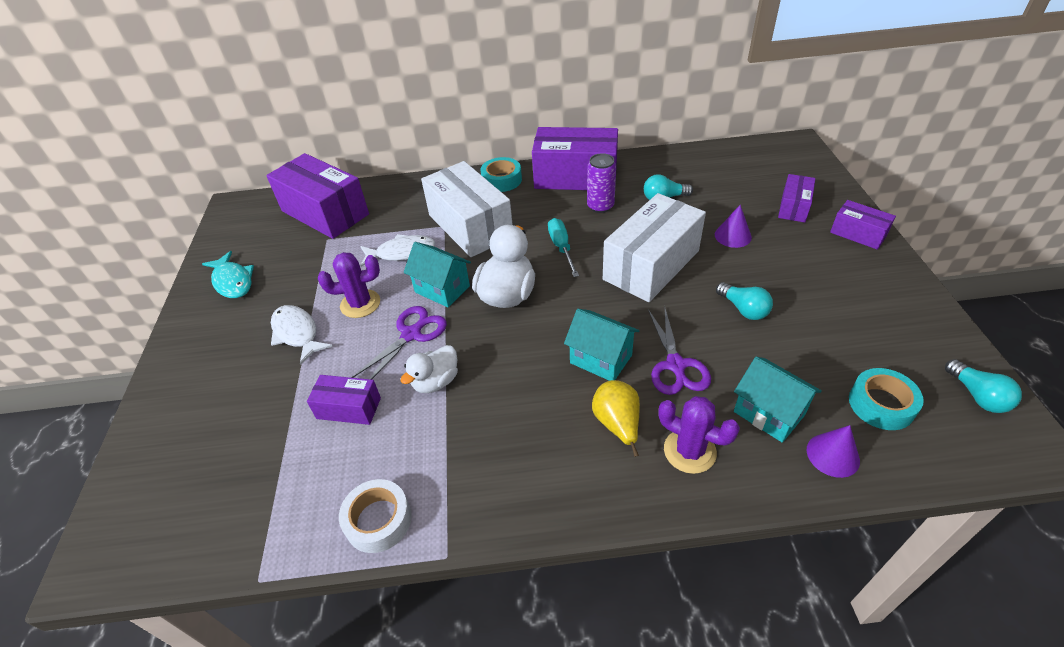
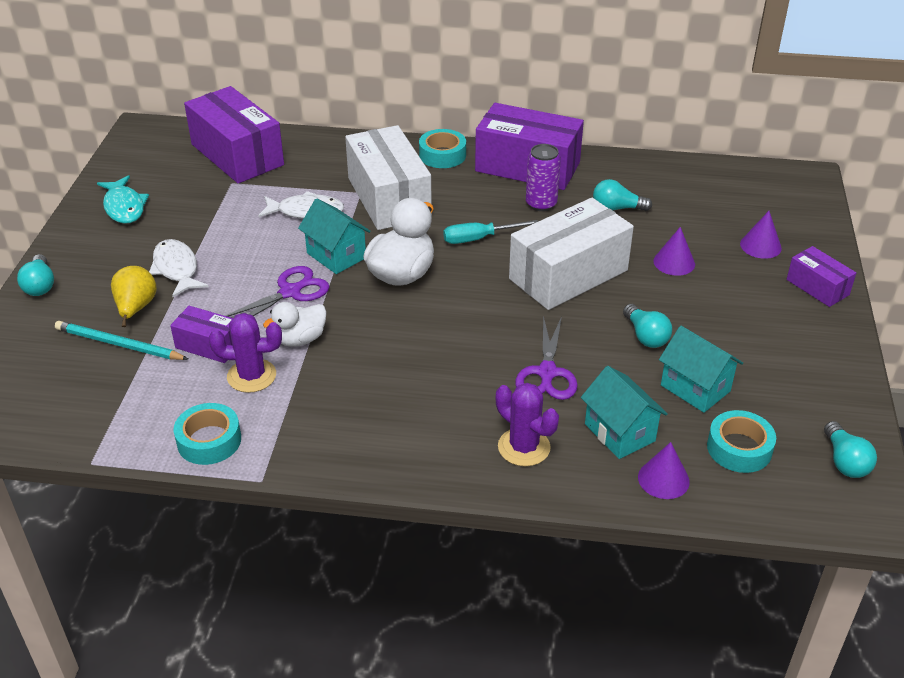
camera: 10 degrees right, 5 degrees down
(165, 379) = (40, 285): none -> turquoise light bulb
(258, 427) = (119, 344): none -> turquoise pencil
(360, 304) = (247, 253): purple cactus -> purple cactus (251, 376)
(378, 520) = (209, 441): white tape -> turquoise tape
(561, 247) = (479, 238): turquoise screwdriver -> turquoise screwdriver turned 105 degrees counterclockwise
(601, 359) = (473, 352): turquoise house -> turquoise house (695, 388)
(617, 424) = (464, 411): yellow pear -> yellow pear (136, 308)
(793, 207) = (760, 246): purple box -> purple cone

